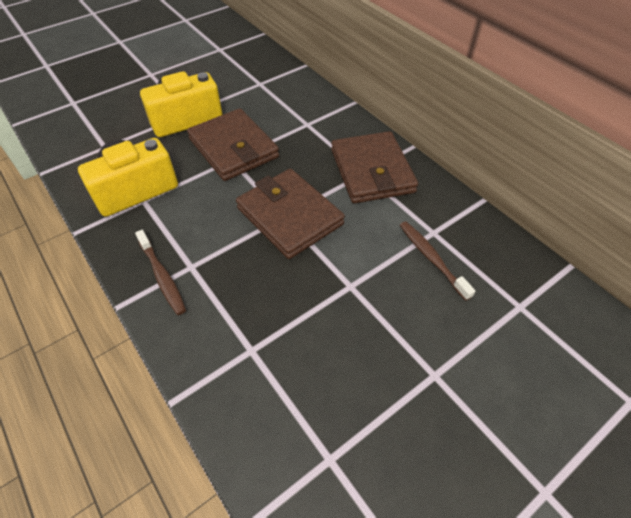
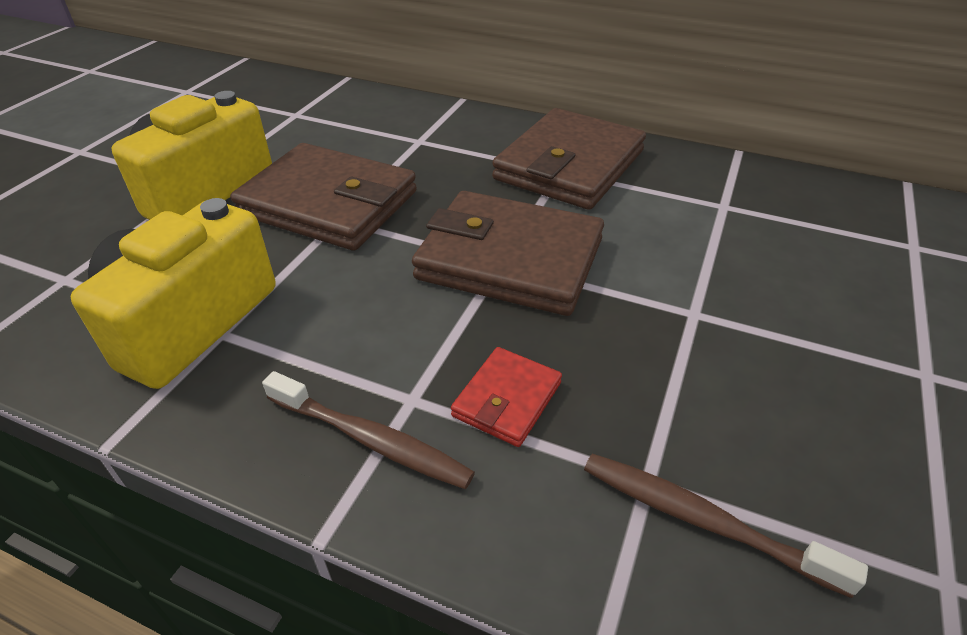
camera: 30 degrees left, 10 degrees down
(227, 286) = (507, 399): none -> red wallet
(372, 171) = (569, 165): brown wallet -> brown wallet turned 75 degrees clockwise
(431, 258) = (757, 235): brown toothbrush -> brown toothbrush (702, 520)

